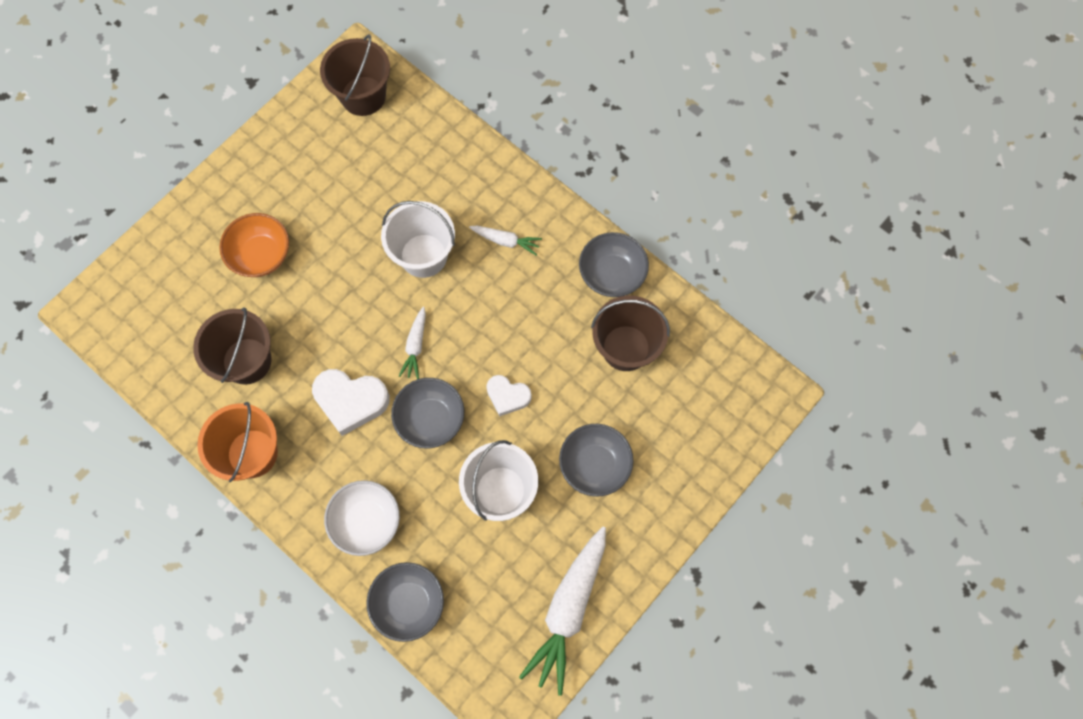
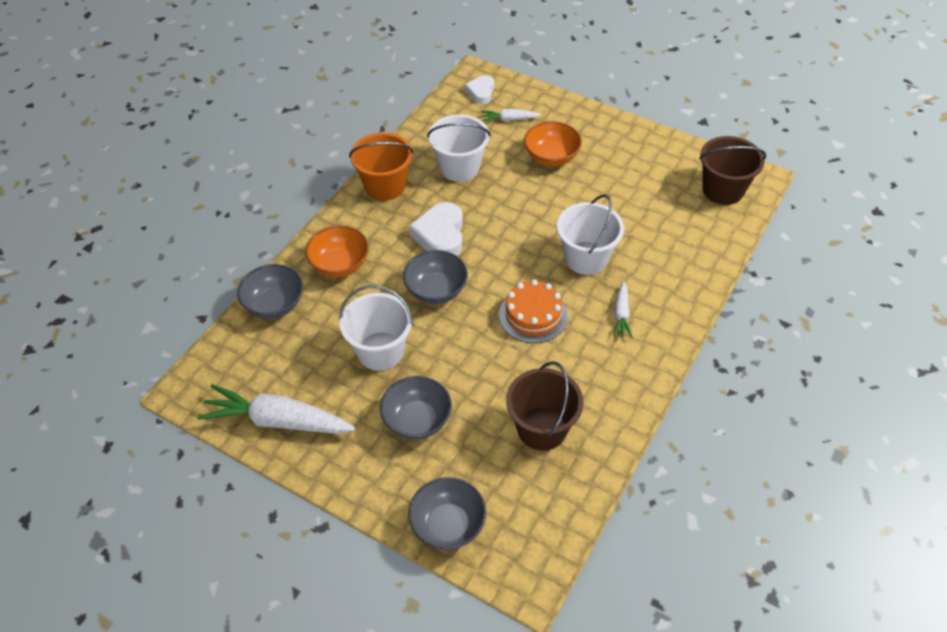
camera: 80 degrees right, 20 degrees down
(247, 361) = (459, 167): brown bucket -> white bucket
(366, 522) = (340, 265): white bowl -> orange bowl
(415, 346) = (500, 268): white carrot -> white carrot (509, 119)
(488, 326) = (533, 315): none -> orange cake
(507, 396) = (469, 341): white heart -> white heart (481, 92)
(612, 274) = (616, 405): grey bowl -> grey bowl (448, 525)

